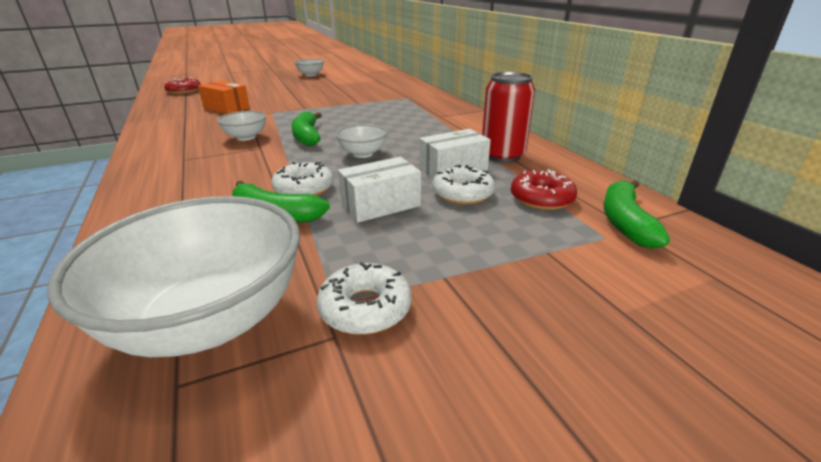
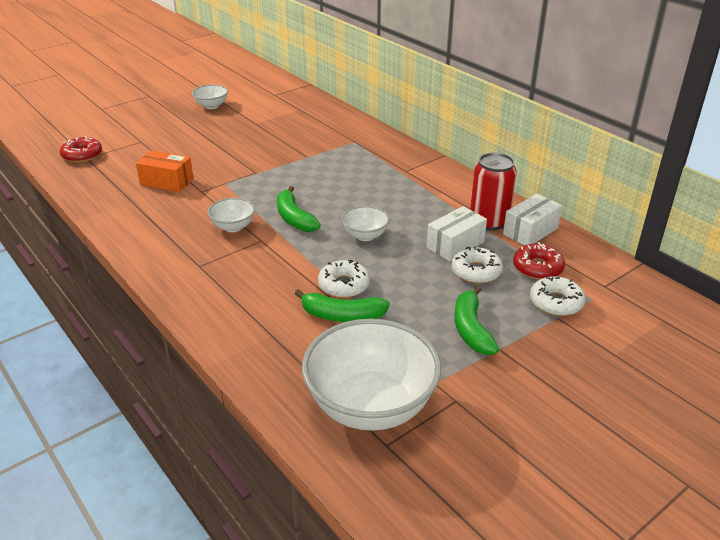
camera: 15 degrees left, 5 degrees up
(365, 308) = (462, 379): white donut -> white donut (556, 302)
(380, 205) = (419, 293): white box -> white box (530, 231)
(625, 222) = (602, 282): green banana -> green banana (471, 329)

